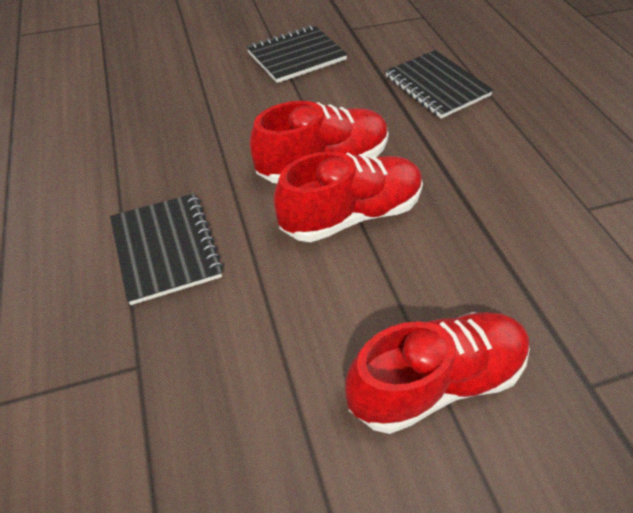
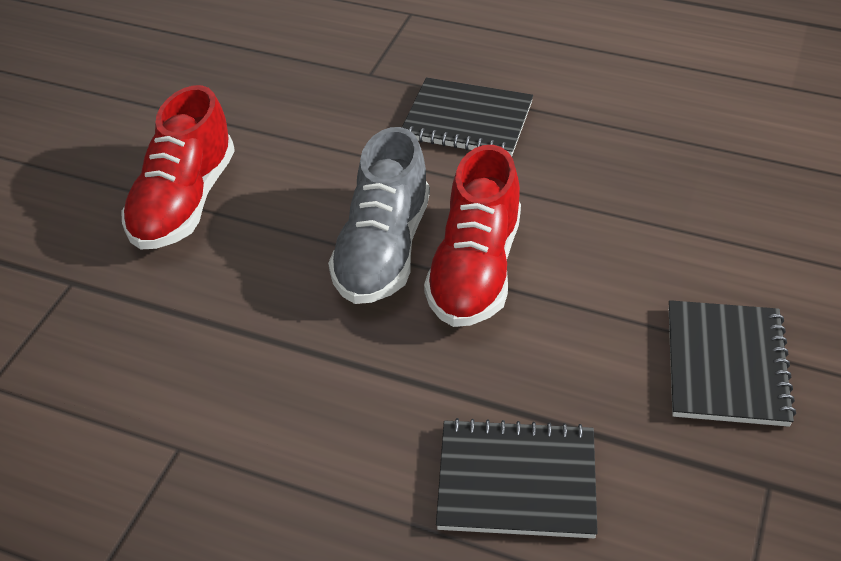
camera: 130 degrees right, 5 degrees down
(350, 214) = (383, 249): red shoe -> grey shoe

